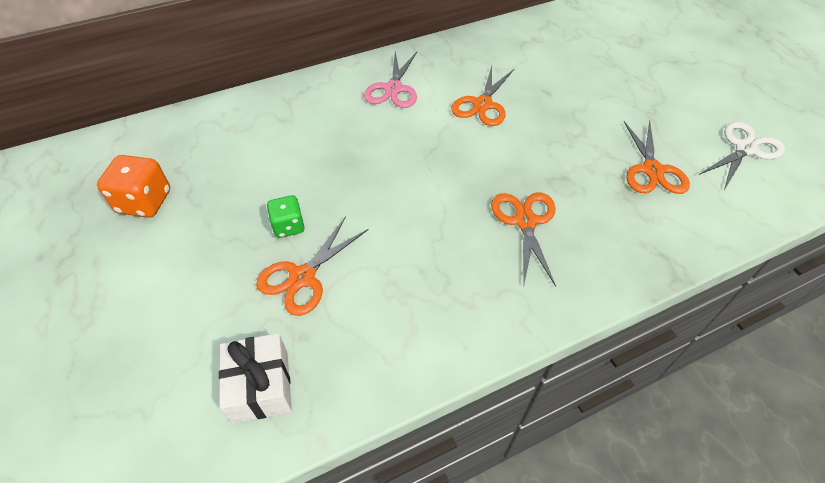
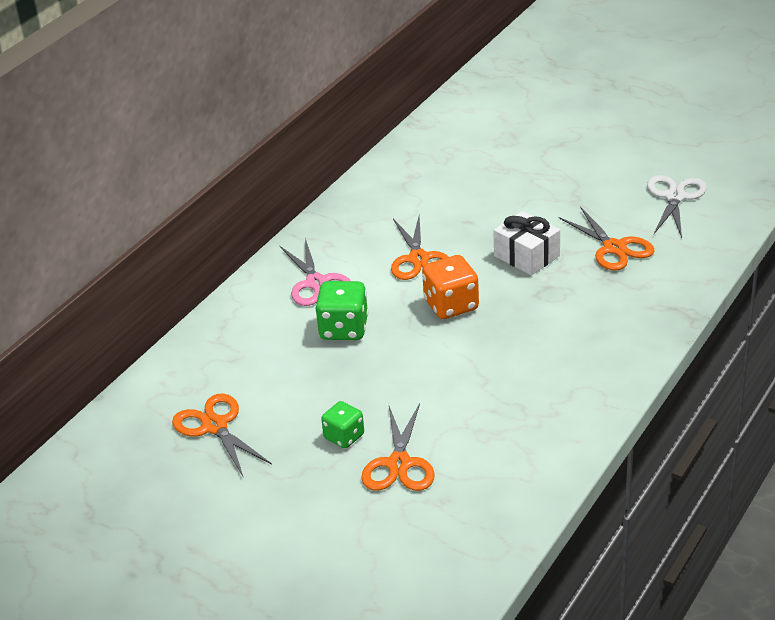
camera: 30 degrees left, 15 degrees down
(144, 202) = (180, 487): orange dice -> orange dice (451, 305)
(260, 386) = (446, 544): white gift -> white gift (526, 256)
(376, 134) = (343, 329): none -> green dice
(525, 221) = (545, 335): orange scissors -> orange scissors (215, 426)

